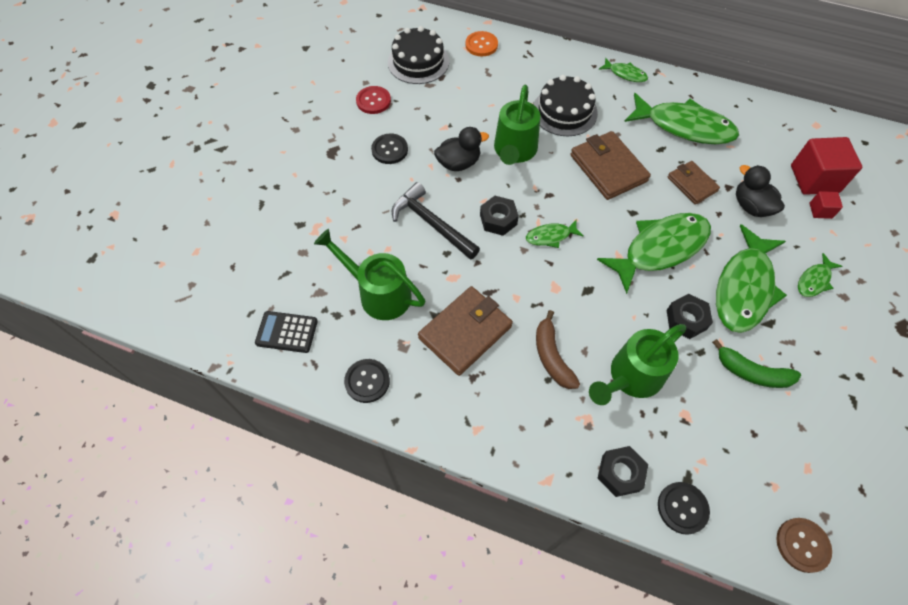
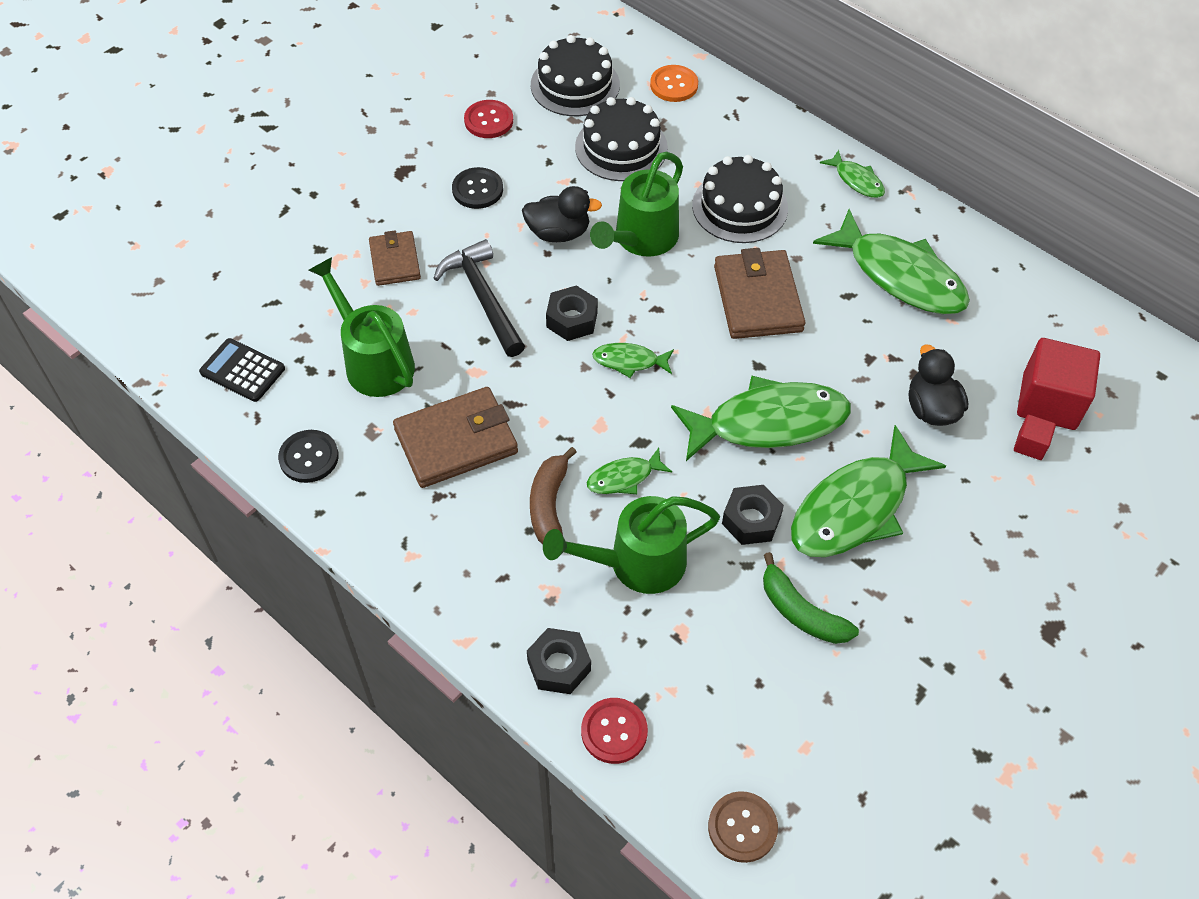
camera: 20 degrees right, 5 degrees down
(469, 94) = (621, 147): none -> black cake
(682, 508) = (614, 731): black button -> red button
(692, 184) = (863, 354): brown wallet -> brown wallet (395, 261)
(814, 280) = (962, 530): green fish -> green fish (624, 478)

